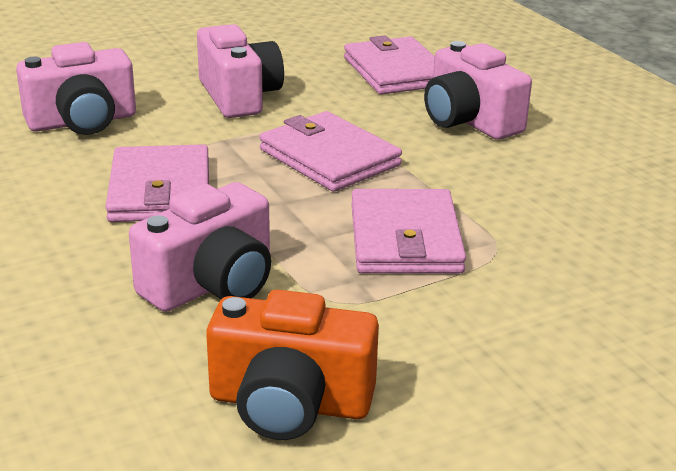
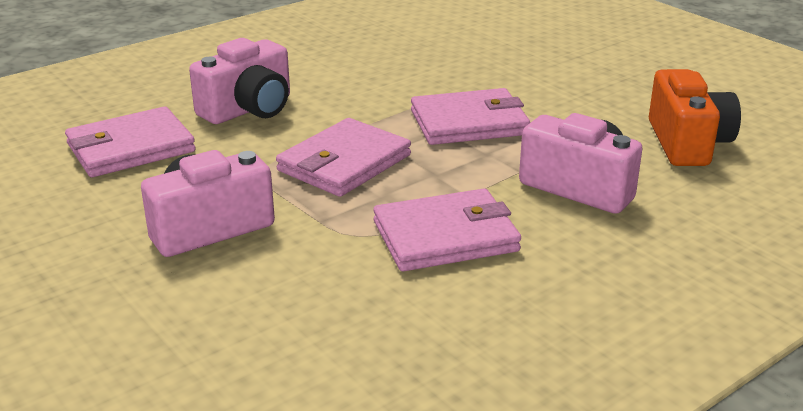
camera: 100 degrees left, 0 degrees up
(82, 122) = (301, 321): pink camera -> none

